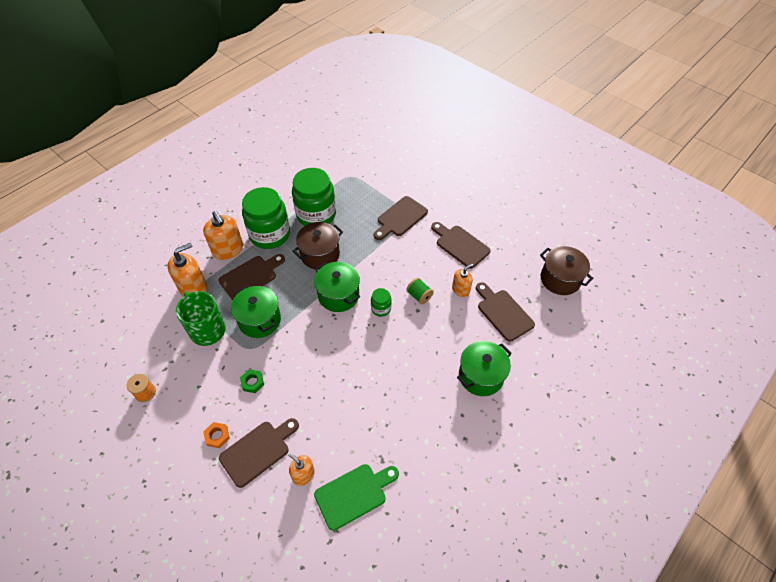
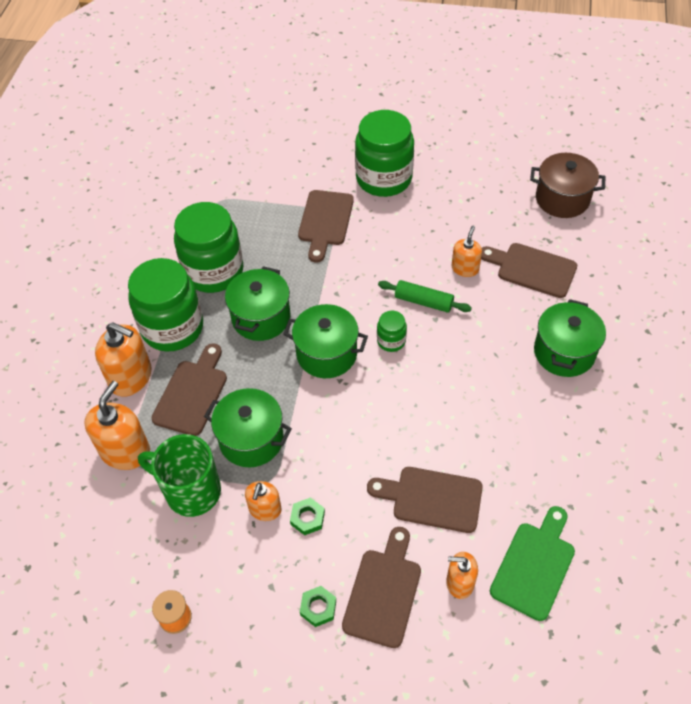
camera: 30 degrees left, 0 degrees up
(217, 436) = (318, 608): orange nut -> green nut
(235, 363) = (265, 509): none -> orange soap dispenser
(320, 254) = (261, 318): brown pot -> green pot
(419, 296) = (423, 301): green spool -> green rolling pin
(455, 210) = (384, 179): none -> green jar
(460, 245) = (423, 217): brown cutting board -> brown cutting board (431, 499)

